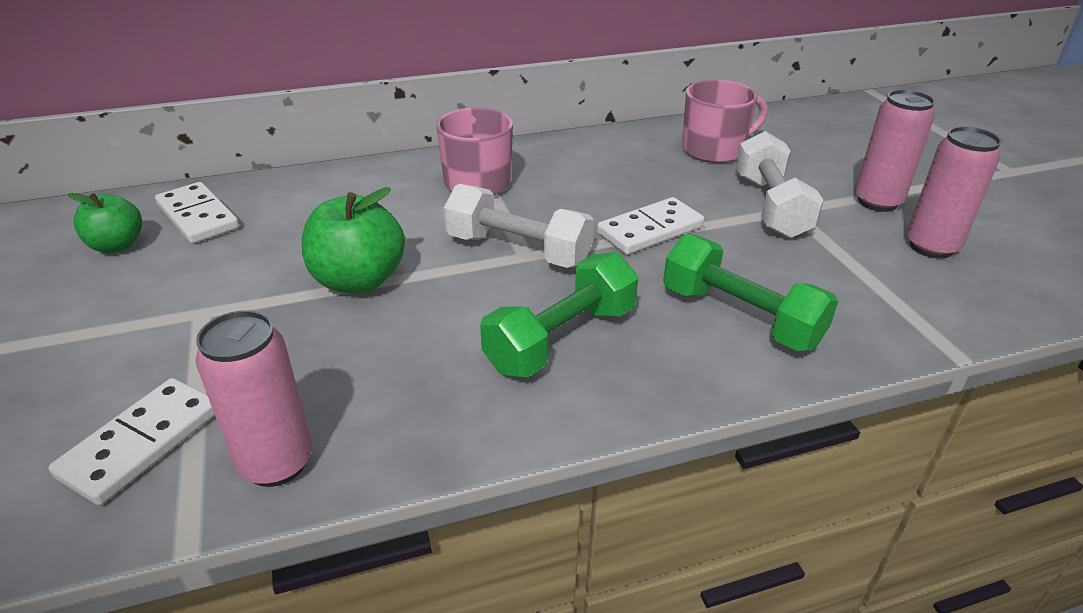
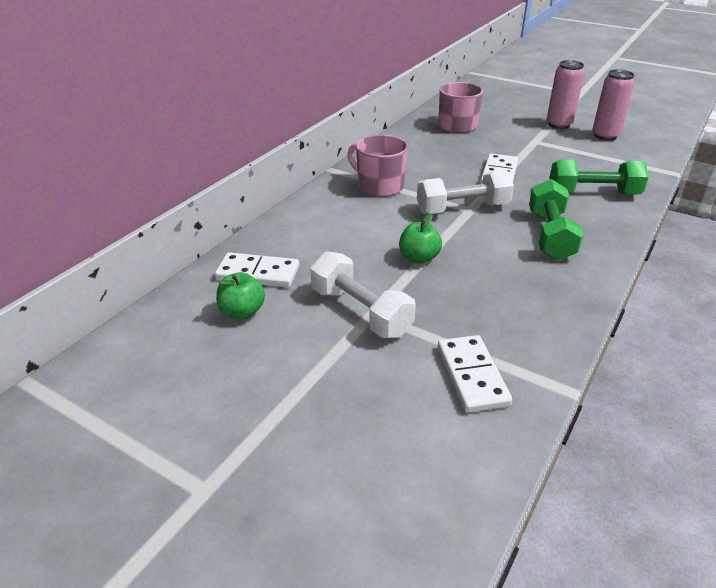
camera: 40 degrees left, 0 degrees up
(276, 463) = (542, 344): pink can -> none
(358, 280) = (419, 258): green apple -> green apple, size x0.64
(771, 206) = (525, 143): white dumbbell -> white dumbbell (360, 312)

